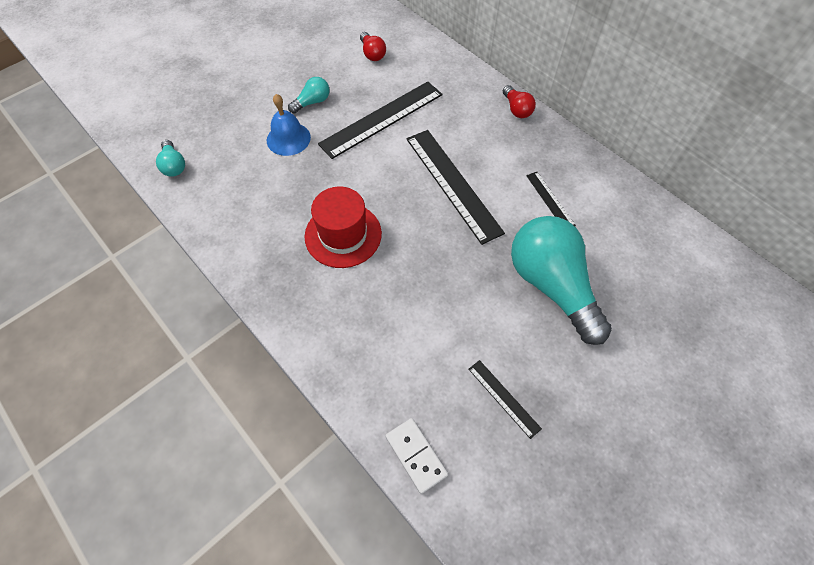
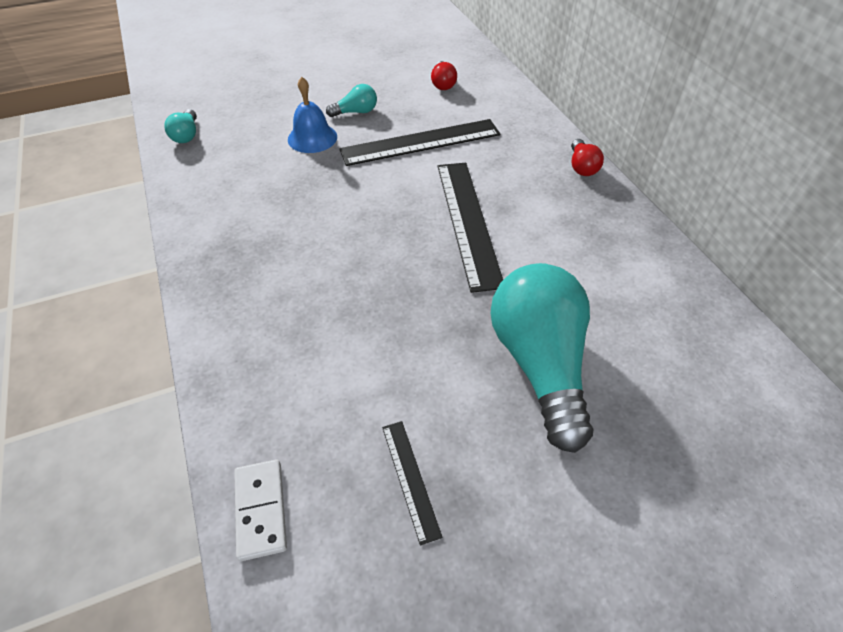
camera: 20 degrees right, 10 degrees down
(343, 235) = (316, 239): red hat -> none
(550, 200) = (581, 268): black ruler -> none

